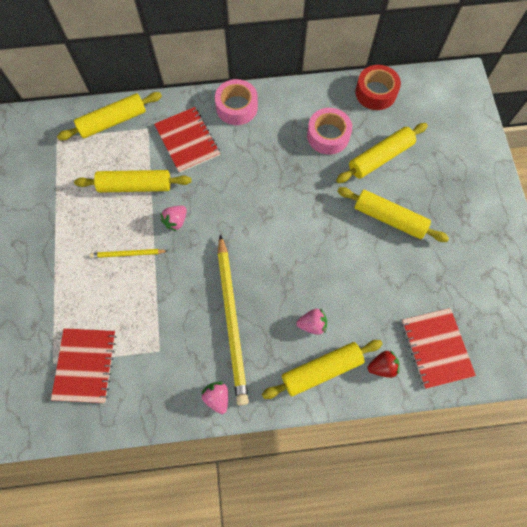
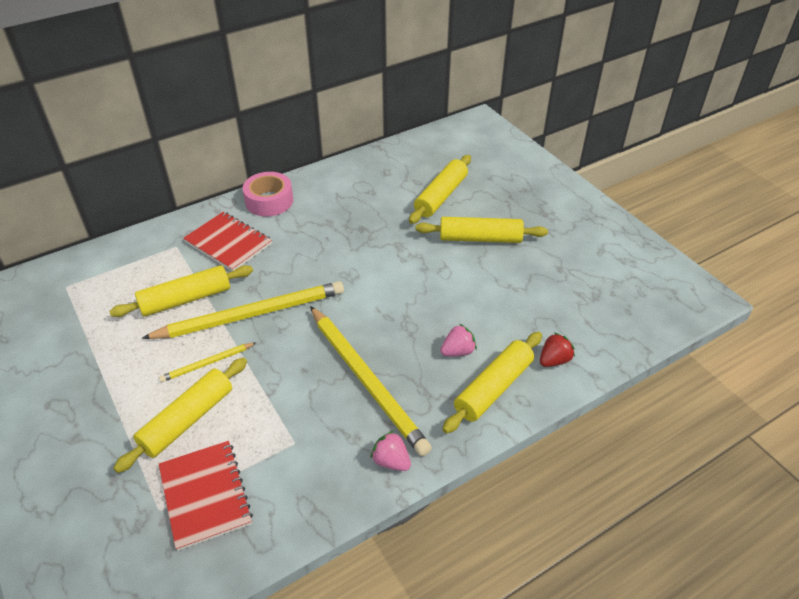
camera: 25 degrees left, 25 degrees down
(113, 121) = (131, 252): yellow rolling pin -> yellow rolling pin (187, 420)
(176, 221) = (251, 314): pink strawberry -> yellow pencil
(328, 136) = (378, 195): pink tape -> none
(375, 92) = (405, 151): red tape -> none
(436, 348) = (596, 324): red notebook -> none

